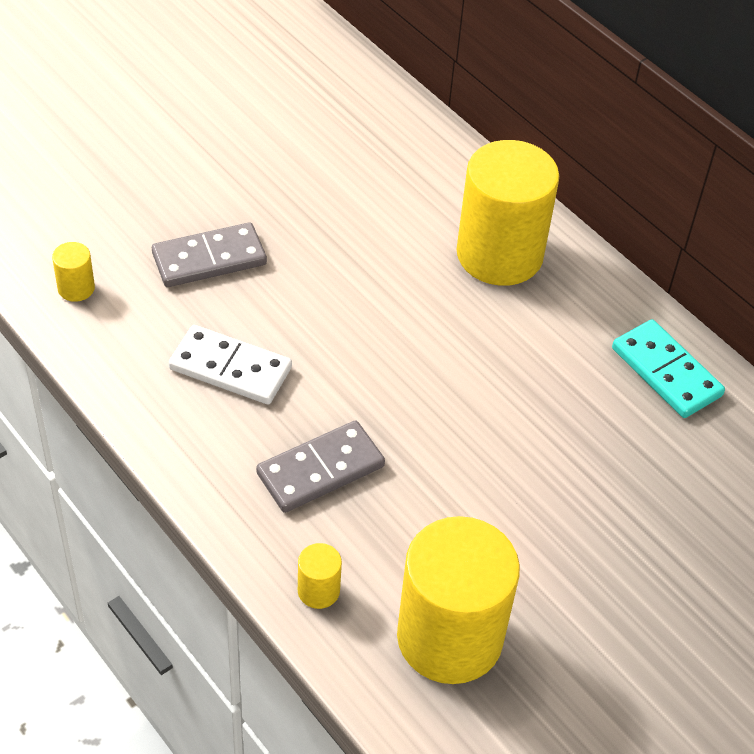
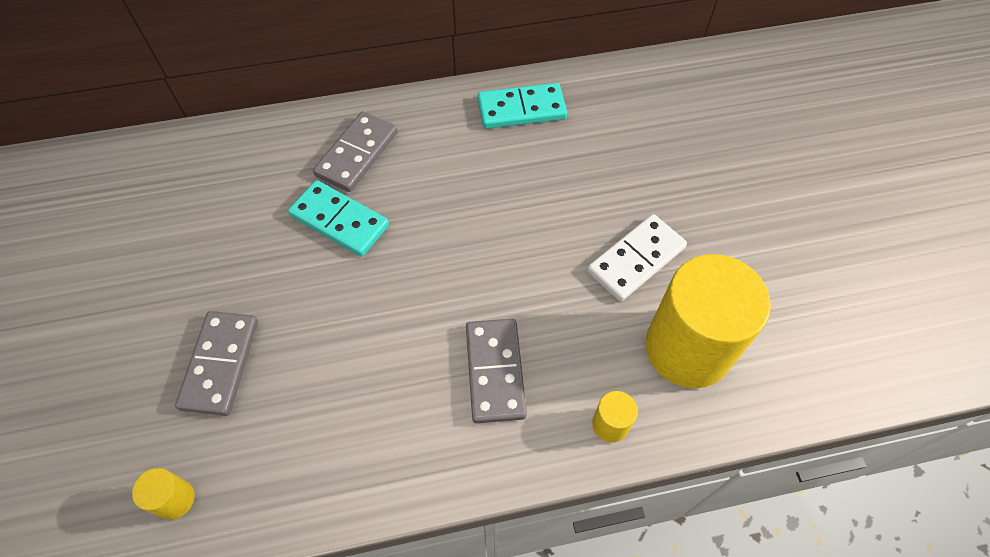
camera: 60 degrees left, 10 degrees up
(230, 368) = (353, 397): white domino -> white domino (636, 259)
(411, 276) = (340, 220): none -> turquoise domino
(499, 254) = (357, 154): yellow cylinder -> grey domino

